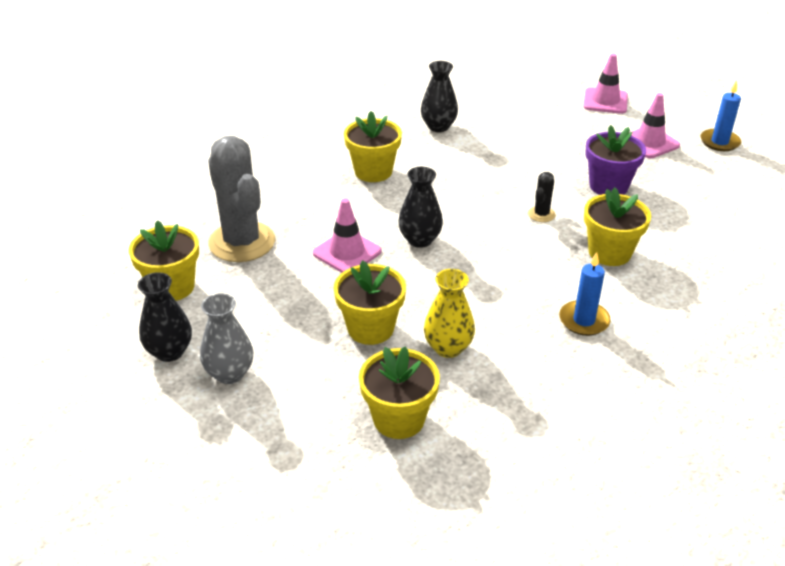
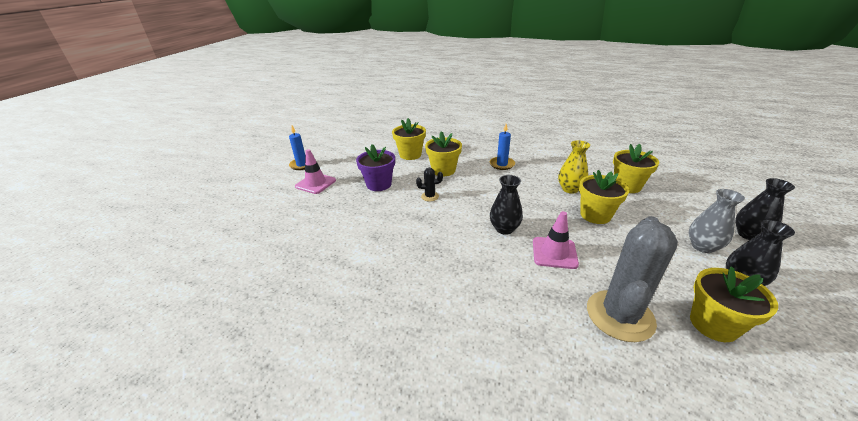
camera: 120 degrees left, 5 degrees down
(373, 171) = (449, 287): yellow flower pot -> yellow flower pot (410, 155)
(438, 126) = (347, 280): black vase -> black vase (748, 235)
(605, 101) = (260, 211): pink traffic cone -> none

